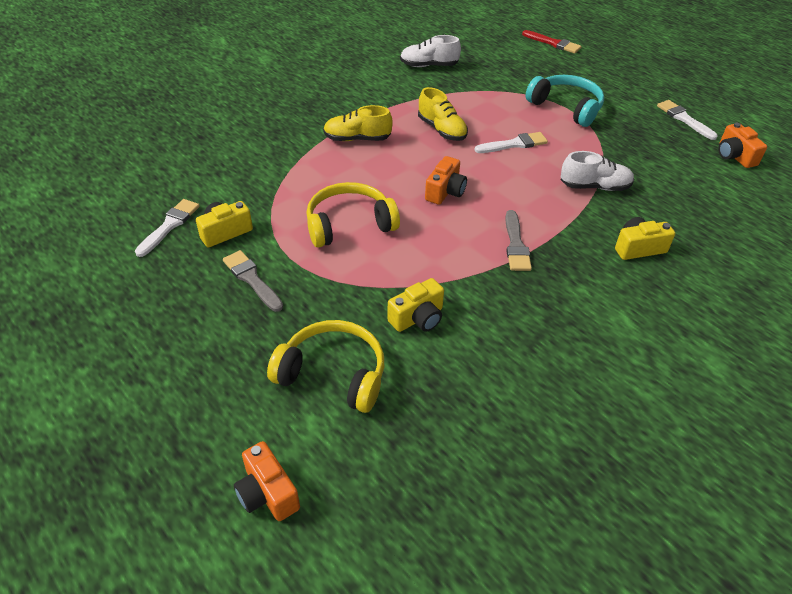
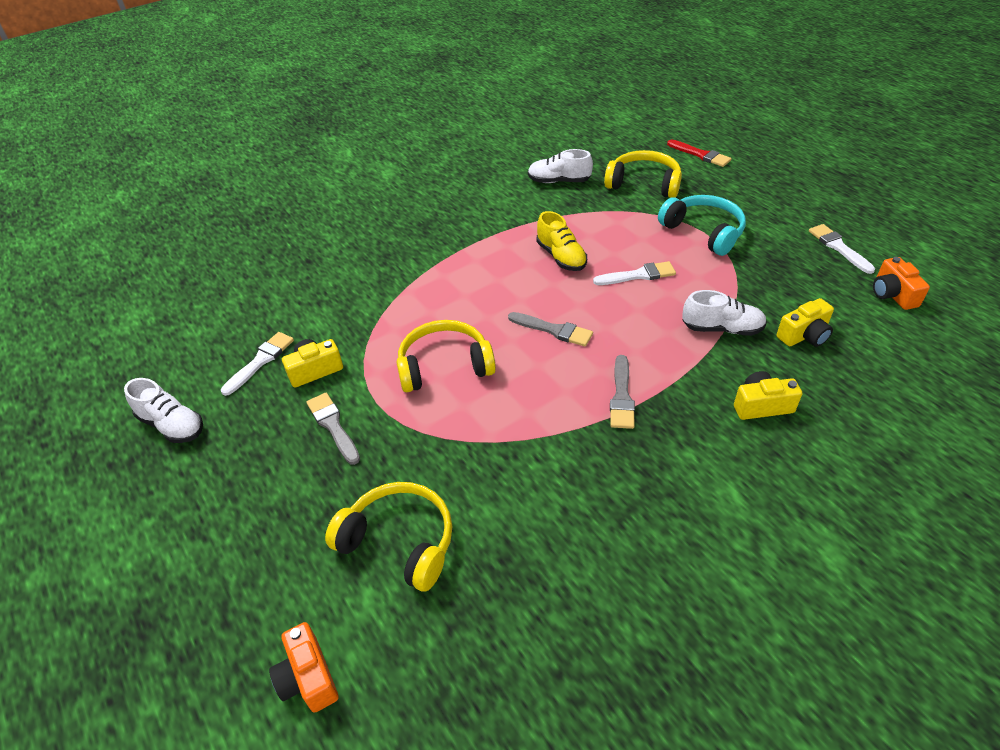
camera: 10 degrees right, 0 degrees up
(90, 285) = (172, 425): none -> white shoe
(357, 139) = (469, 266): yellow shoe -> none
(418, 318) = (500, 480): yellow camera -> yellow camera (804, 335)
(445, 191) = (553, 330): orange camera -> grey brush
(506, 68) = (644, 184): none -> yellow headphones

